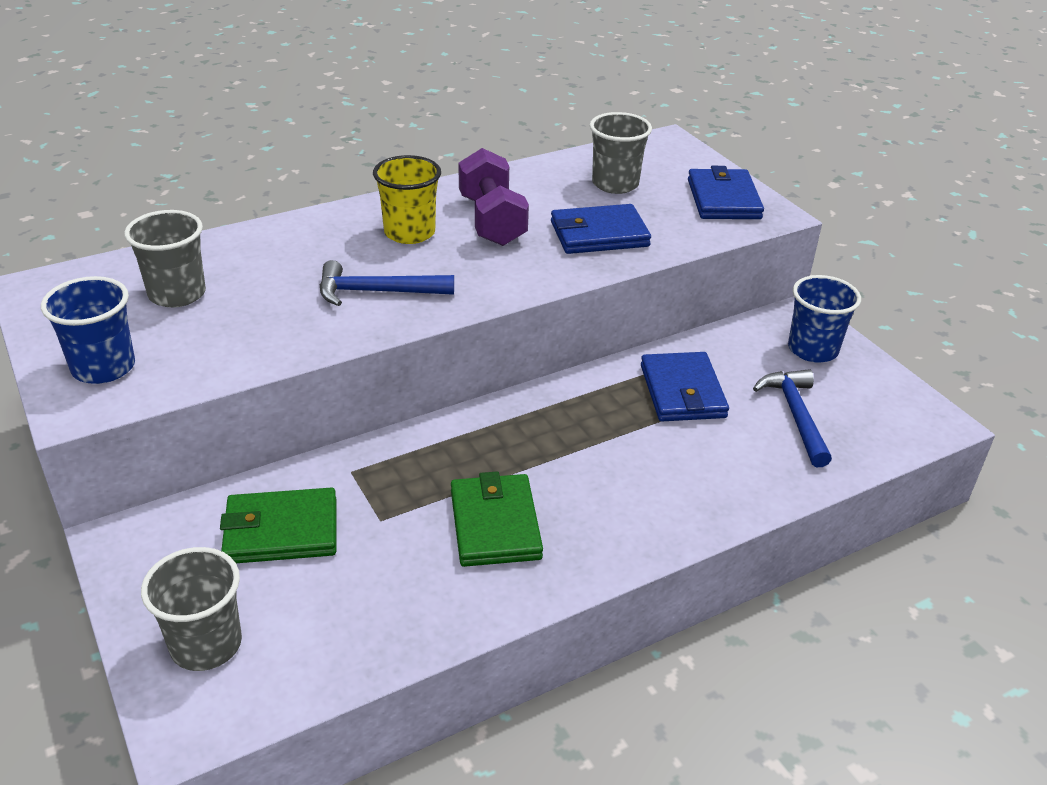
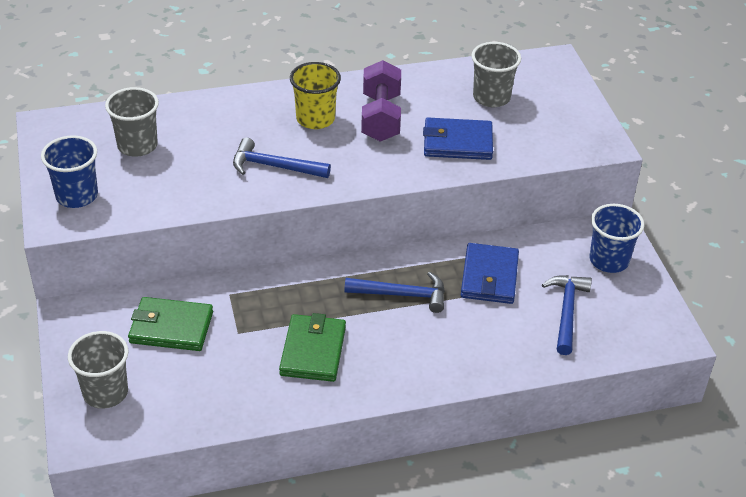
camera: 15 degrees right, 5 degrees up
(583, 431) = (401, 294): none -> blue hammer
(723, 199) = (572, 125): blue wallet -> none

